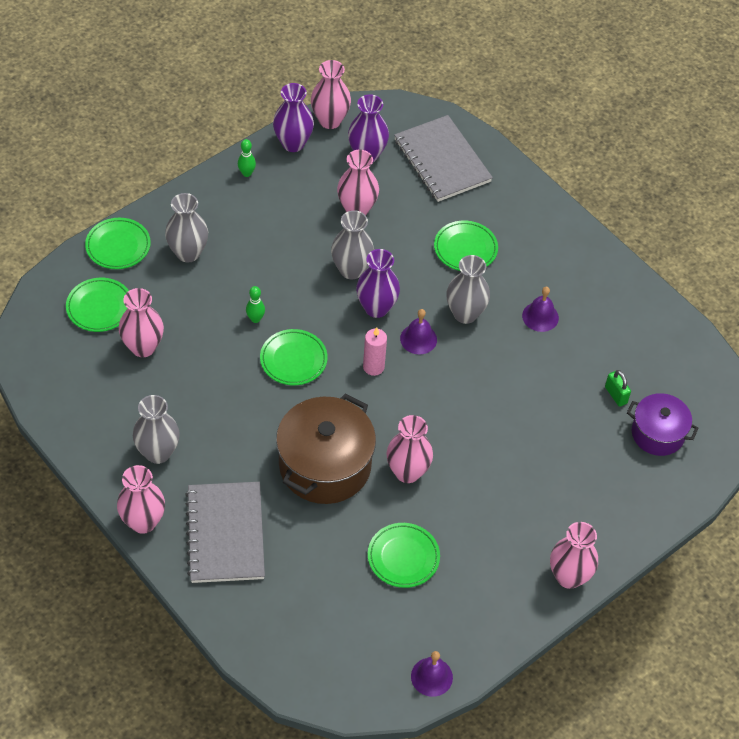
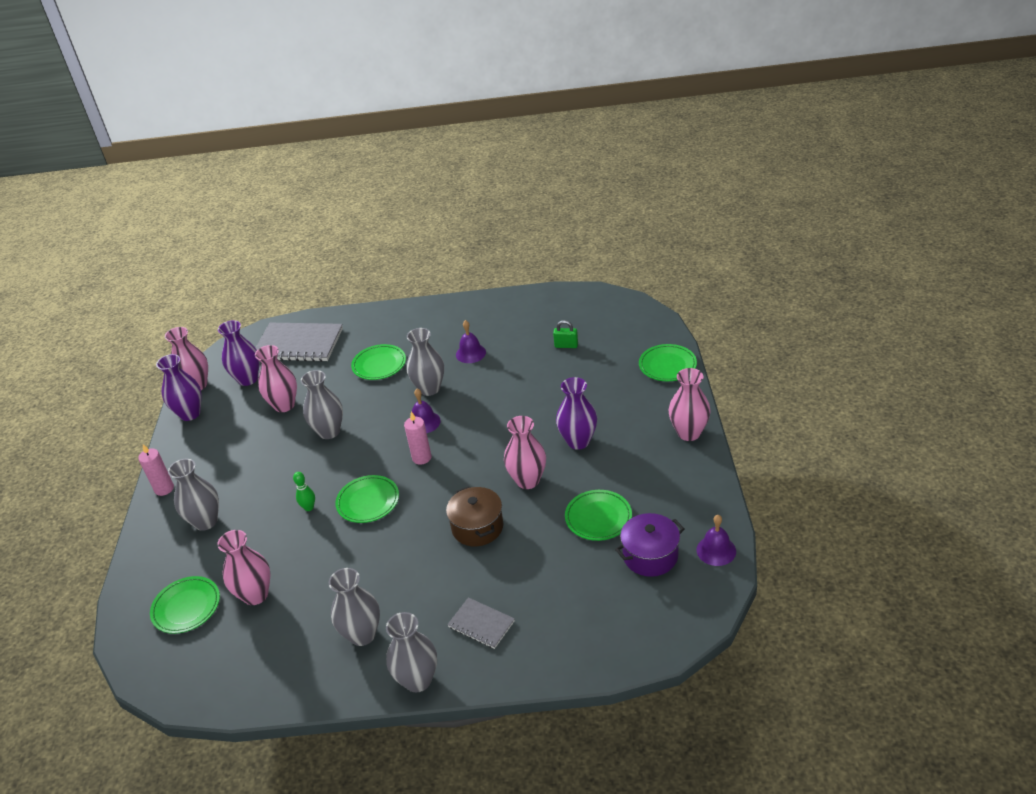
camera: 45 degrees left, 15 degrees down
(118, 246) = (146, 565): green plate -> green plate (667, 365)
(143, 522) = (418, 680): pink vase -> grey vase
(199, 194) = (164, 489): none -> pink candle
(225, 534) = (481, 624): grey notebook -> grey notebook, size x0.52
(246, 173) = (181, 452): green bowling pin -> none
(325, 465) = (477, 527): brown pot -> brown pot, size x0.60
(376, 308) = (375, 433): purple vase -> purple vase (578, 441)
(657, 433) = (613, 340): purple pot -> purple pot (650, 556)

